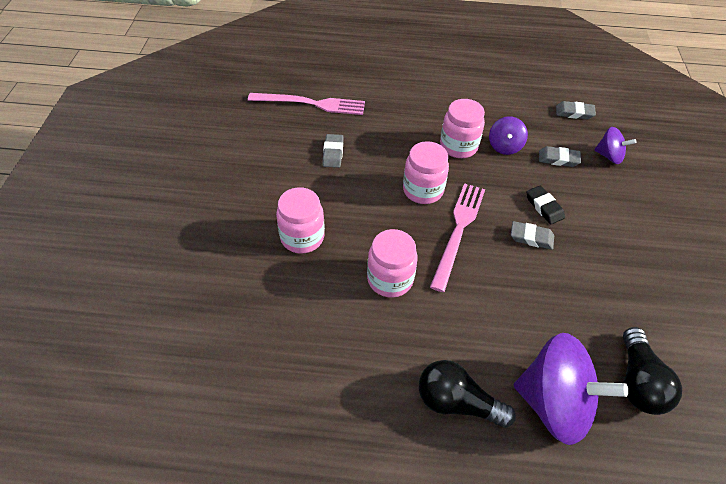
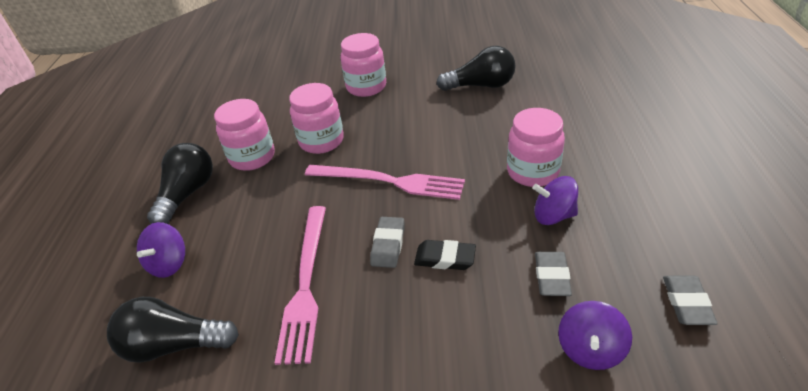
camera: 90 degrees right, 10 degrees down
(311, 103) = (552, 61): pink fork -> pink fork (306, 284)
(333, 153) = (481, 86): grey eraser -> black light bulb
(423, 190) = (445, 150): pink jar -> pink jar (252, 157)
(544, 207) = (445, 258): black eraser -> black eraser turned 45 degrees clockwise
(554, 403) = (169, 264): purple spinning top -> purple spinning top, size x0.50

